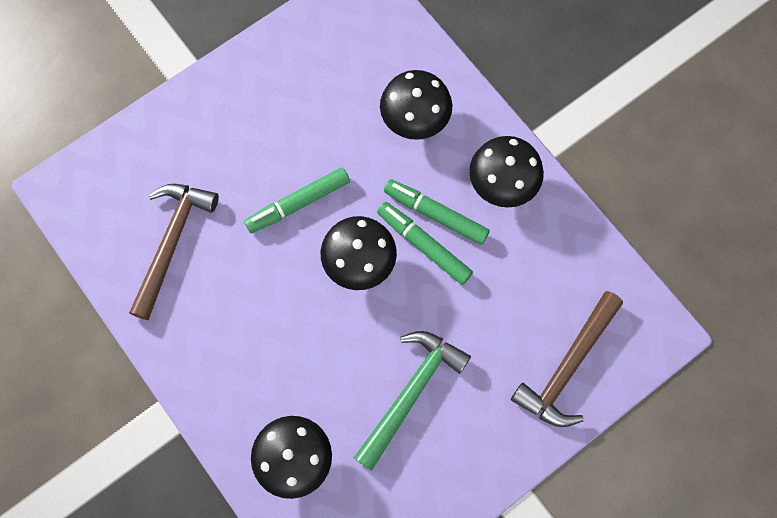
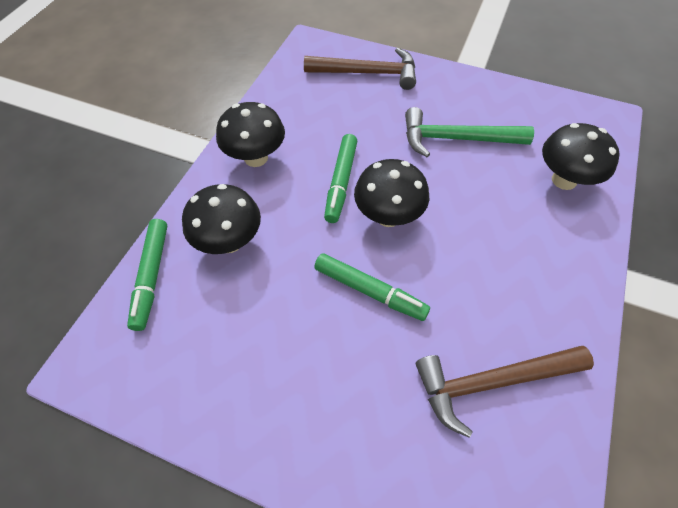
camera: 120 degrees left, 15 degrees down
(435, 214) = (309, 187): green marker -> green marker (152, 276)

